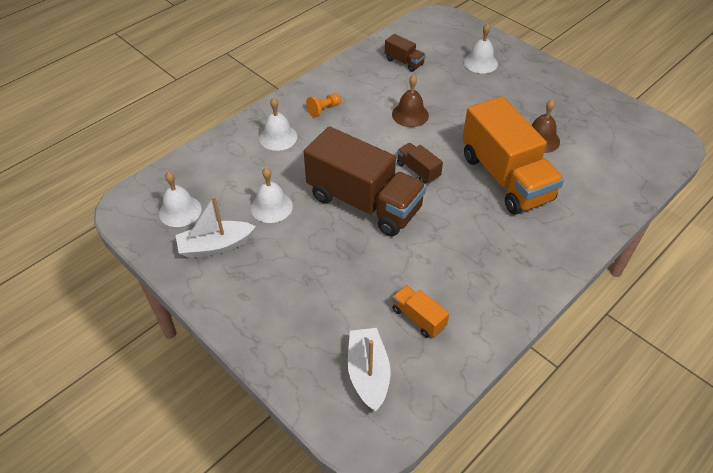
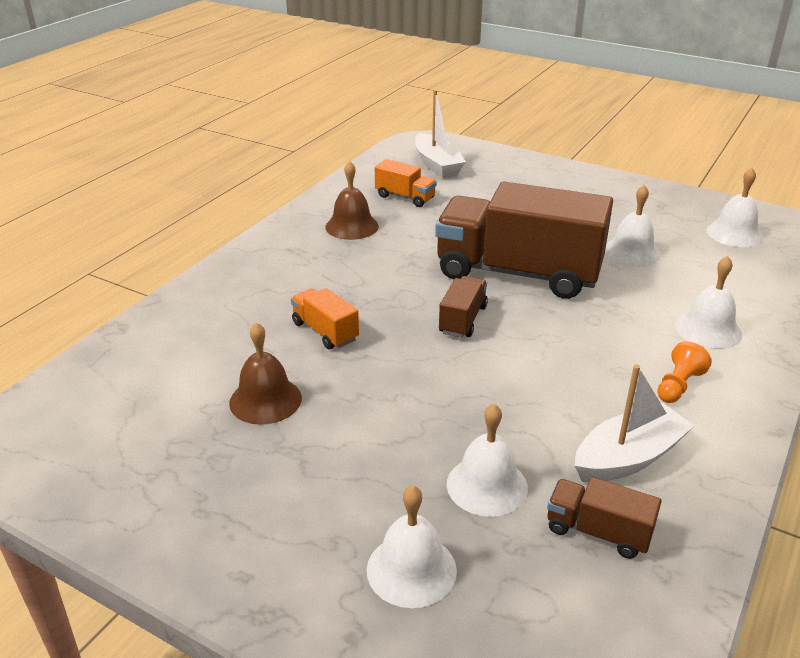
camera: 165 degrees right, 15 degrees down
(215, 246) = (657, 214): white boat -> white boat (628, 458)
(410, 114) = (518, 404): brown bell -> brown bell (352, 226)
(418, 170) = (462, 320): brown truck -> brown truck turned 105 degrees counterclockwise
(441, 84) = (487, 485): none -> white bell
(505, 177) = (325, 331): orange truck -> orange truck, size x0.43

